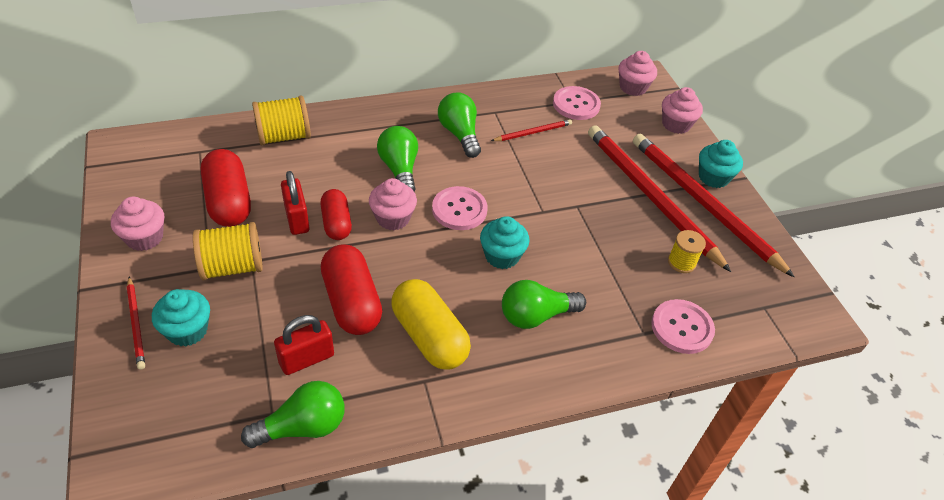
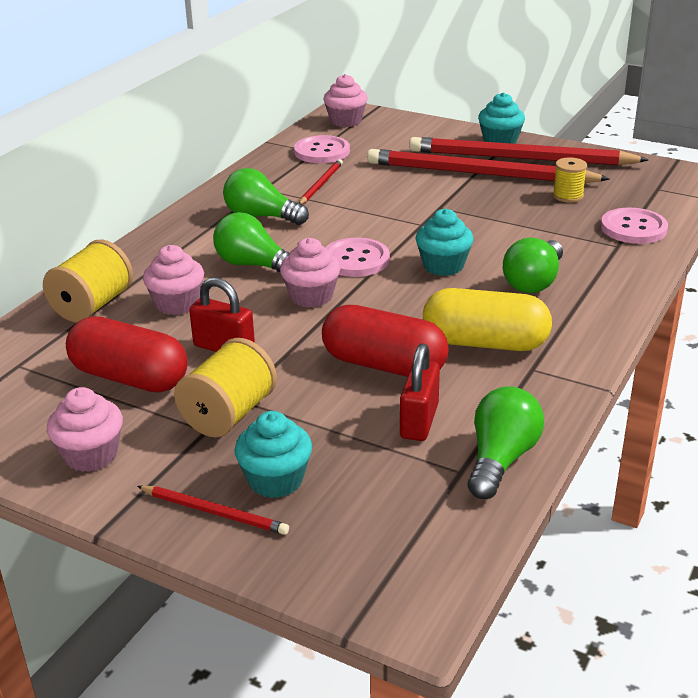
camera: 40 degrees left, 15 degrees down
(336, 223) = (267, 329): red capsule -> none
(676, 124) = (418, 126): pink cupcake -> pink cupcake (177, 304)

